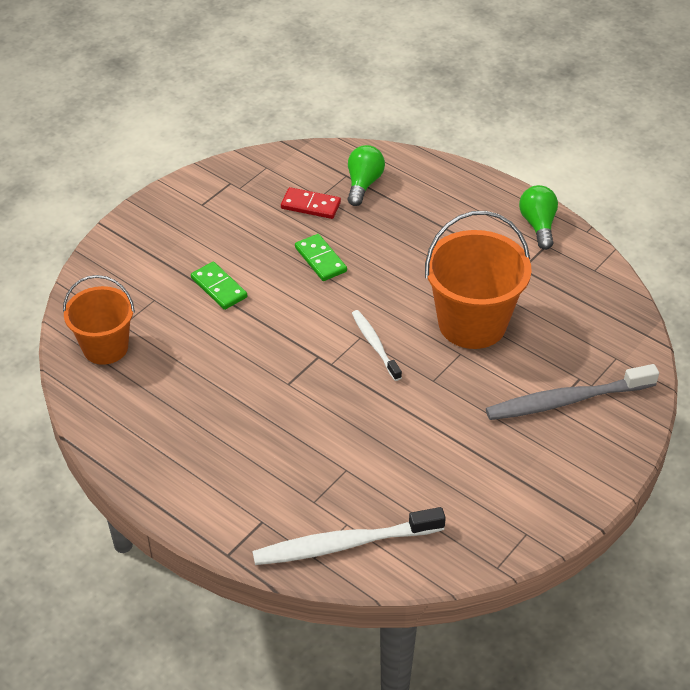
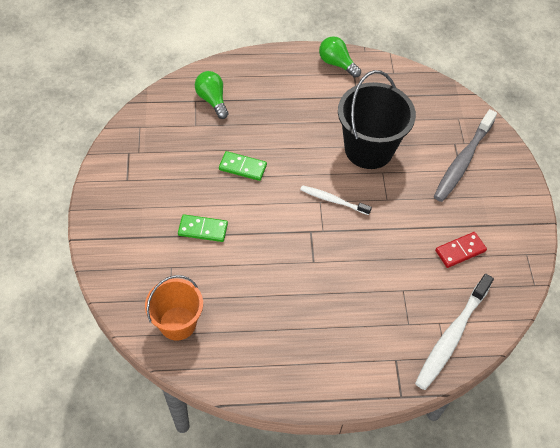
camera: 45 degrees left, 10 degrees up
(310, 205) = (197, 135): red domino -> red domino (460, 251)
(472, 323) = (369, 149): orange bucket -> black bucket

